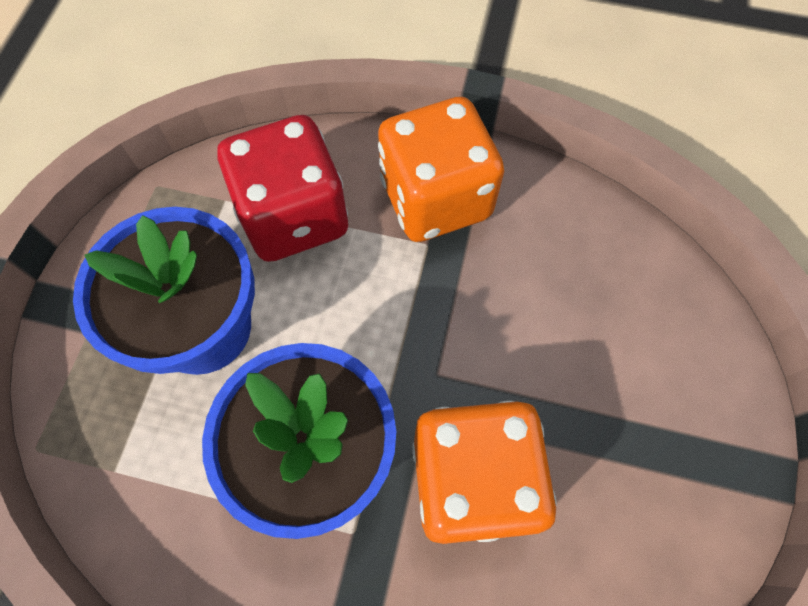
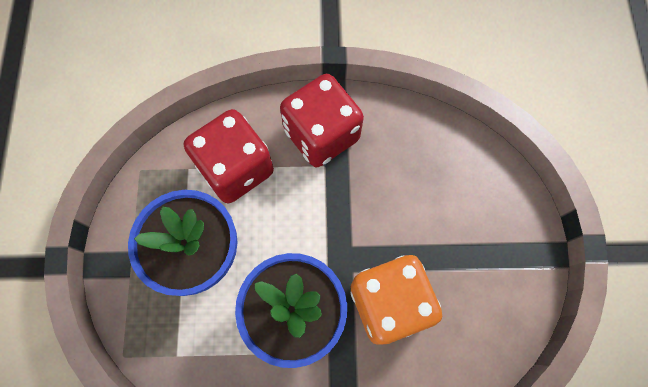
camera: 15 degrees left, 5 degrees up
(435, 199) = (321, 135): orange dice -> red dice

